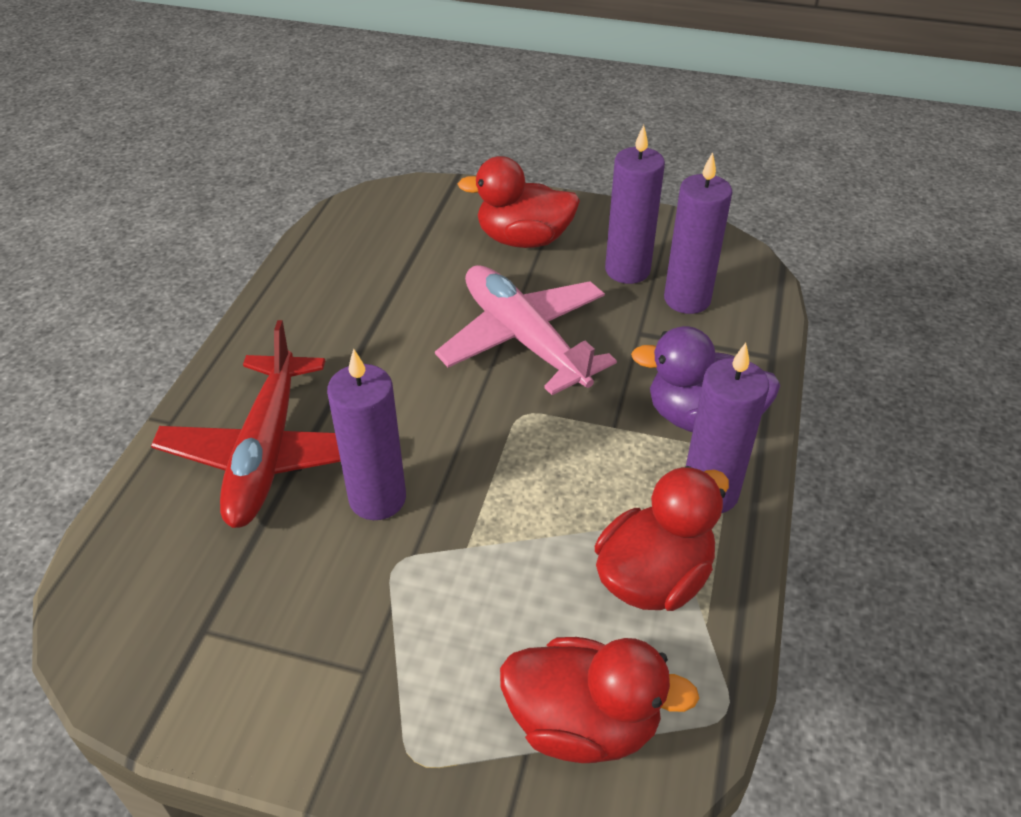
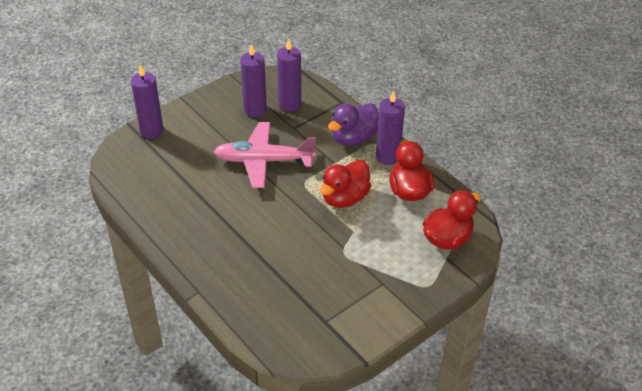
camera: 55 degrees left, 0 degrees up
(266, 453) = (250, 267): red plane -> none
(377, 498) = (307, 244): purple candle -> purple candle (151, 131)
(523, 239) = (201, 128): red duck -> red duck (344, 198)

